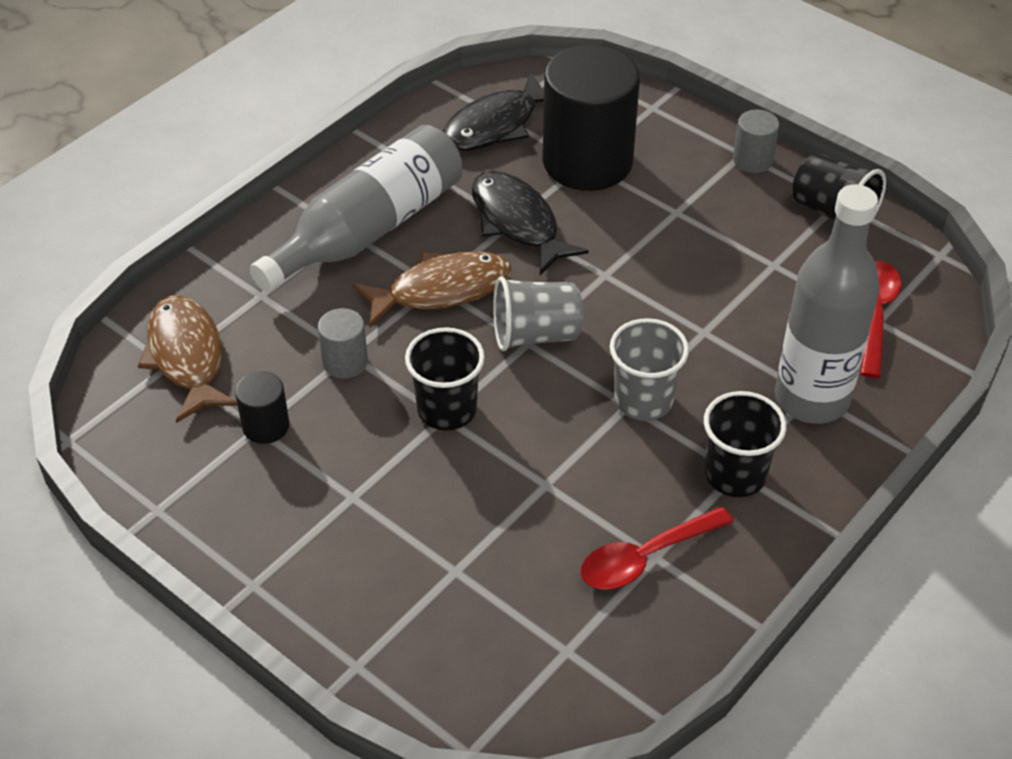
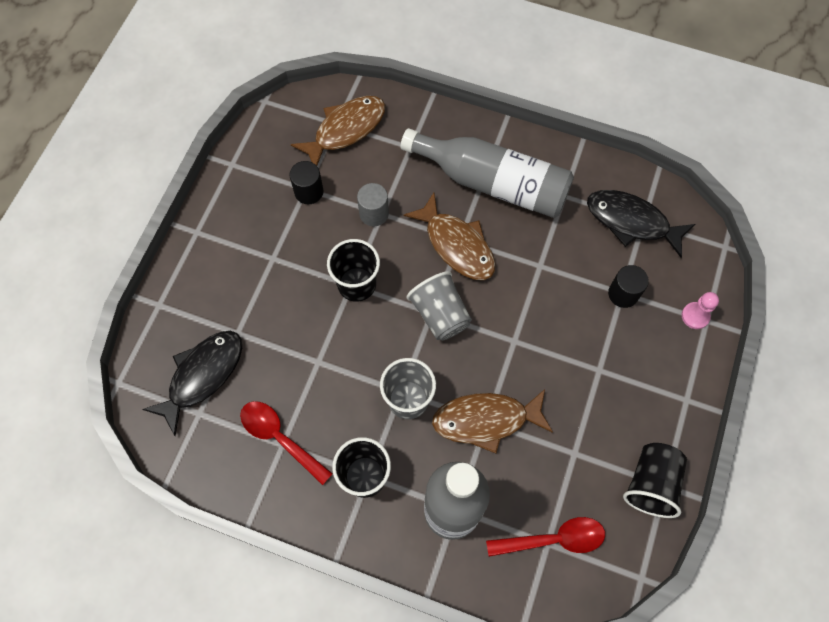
camera: 70 degrees right, 20 degrees up
(517, 222) = (540, 269): black fish -> black fish (202, 375)
(587, 162) = (623, 294): black cylinder -> black cylinder, size x0.44
(643, 114) = (695, 316): none -> pink pawn
(702, 332) = (486, 420): none -> brown fish
(752, 160) = (682, 409): grey cylinder -> none

